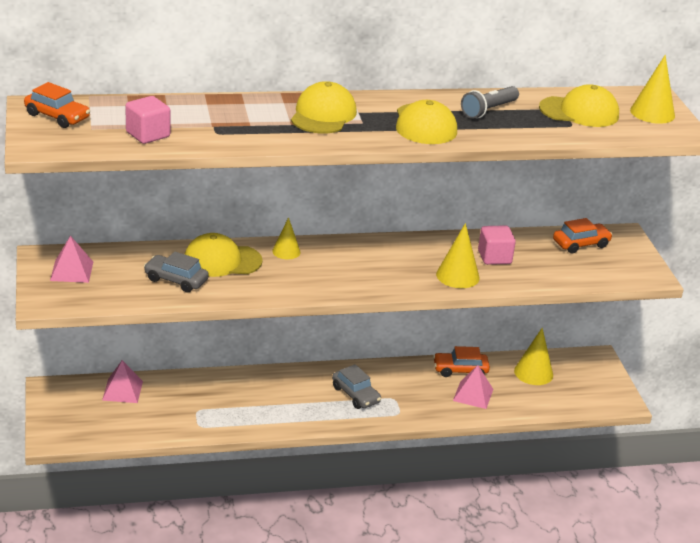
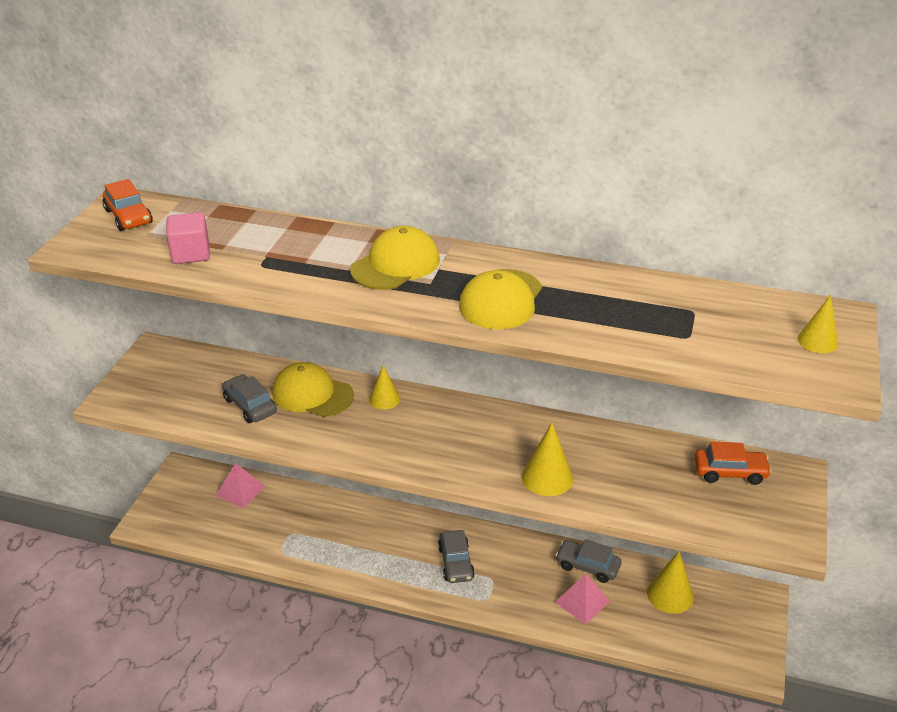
camera: 30 degrees right, 5 degrees up
(71, 271) = (165, 371): pink pyramid -> none
(460, 370) = (587, 566): orange car -> grey car
(488, 110) = (597, 295): grey flashlight -> none
(494, 257) = (609, 463): pink cube -> none
(579, 112) = (715, 320): yellow cap -> none
(652, 113) = (817, 341): yellow cone -> yellow cone, size x0.66

